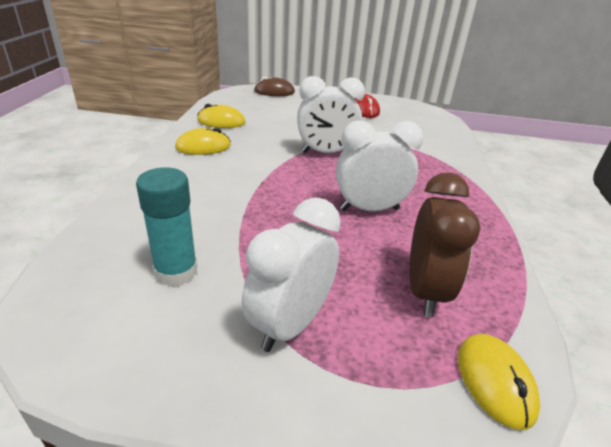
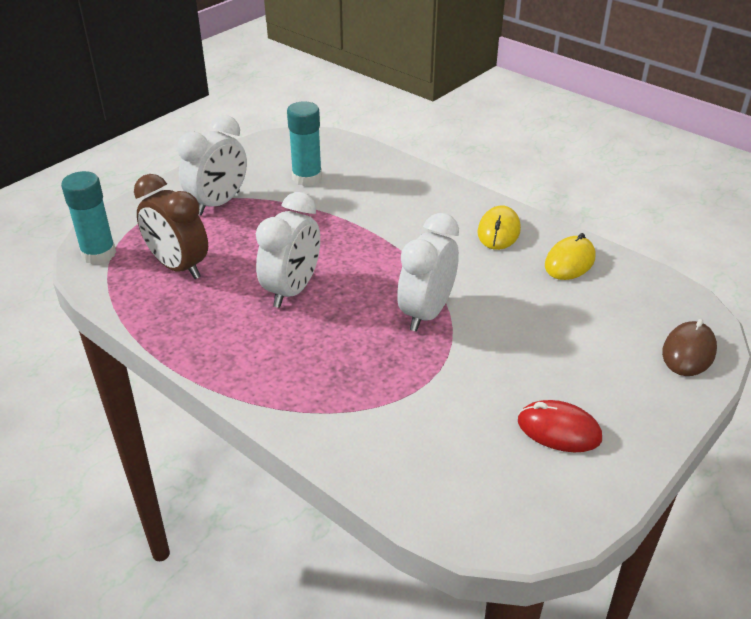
camera: 125 degrees right, 5 degrees up
(290, 324) = (218, 203): white clock -> white clock turned 60 degrees clockwise
(495, 381) = (99, 254): yellow mouse -> turquoise glue stick

